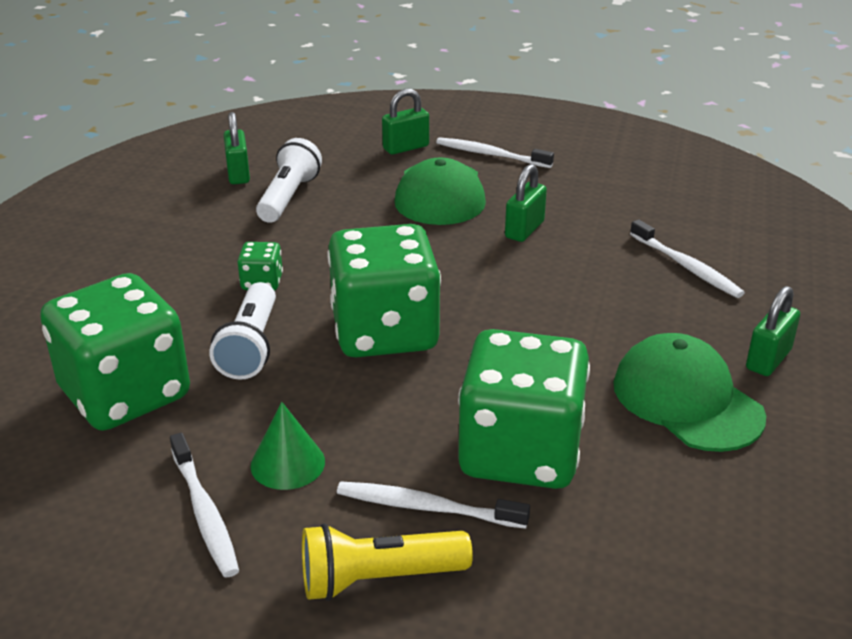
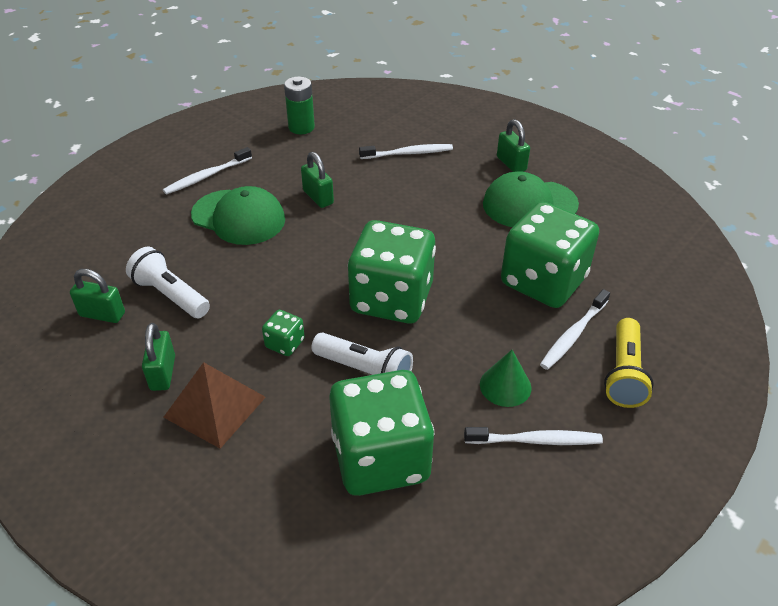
camera: 65 degrees left, 10 degrees up
(150, 270) = (214, 407): none -> brown pyramid
(406, 147) = (154, 211): green padlock -> green padlock (163, 373)
(647, 179) = (301, 127): none -> green battery

